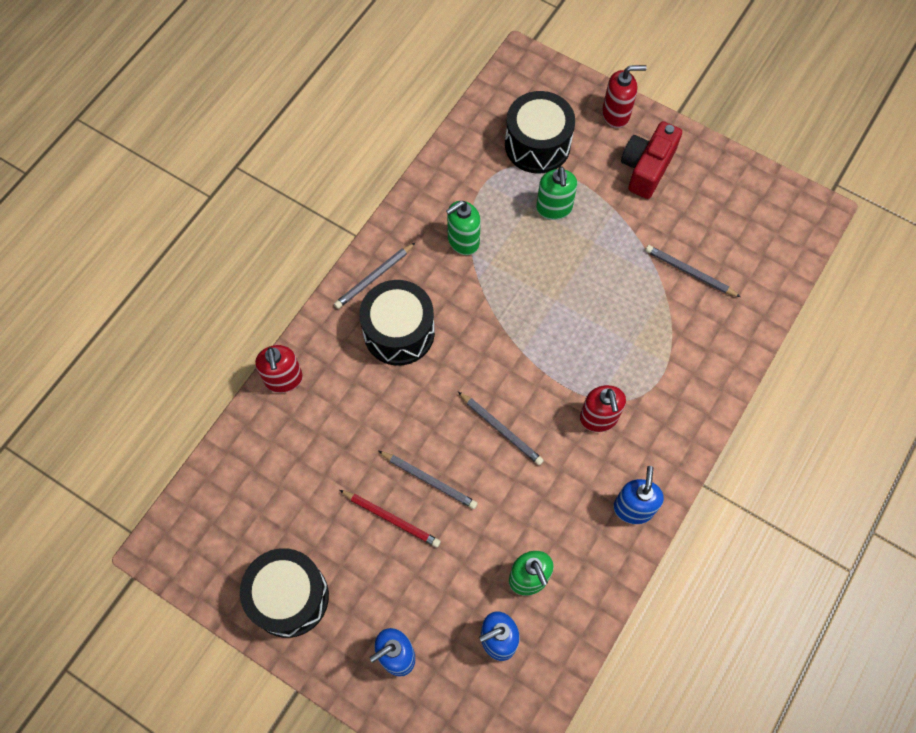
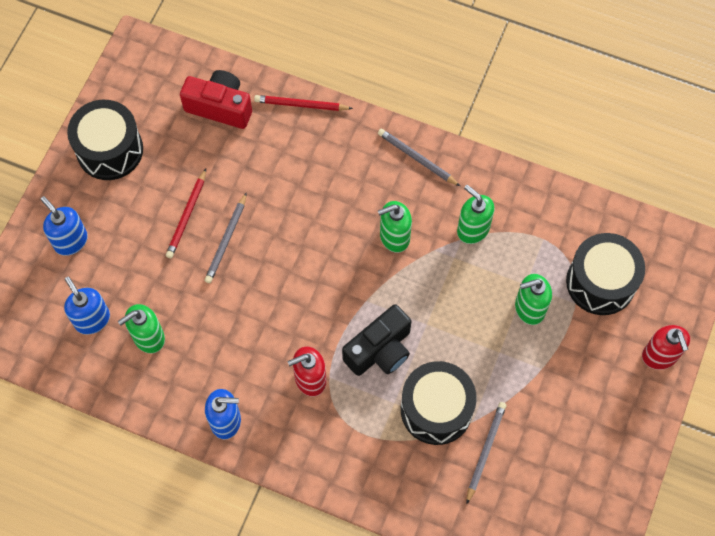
camera: 80 degrees right, 0 degrees up
(284, 379) = (301, 105): red soap dispenser -> red pencil
(399, 332) = (365, 190): black drum -> black drum (436, 409)
(457, 313) = (394, 237): none -> green soap dispenser
(501, 429) = (284, 293): grey pencil -> none
(577, 347) = (380, 350): none -> black camera
(646, 168) = (600, 394): red camera -> red camera (220, 107)

